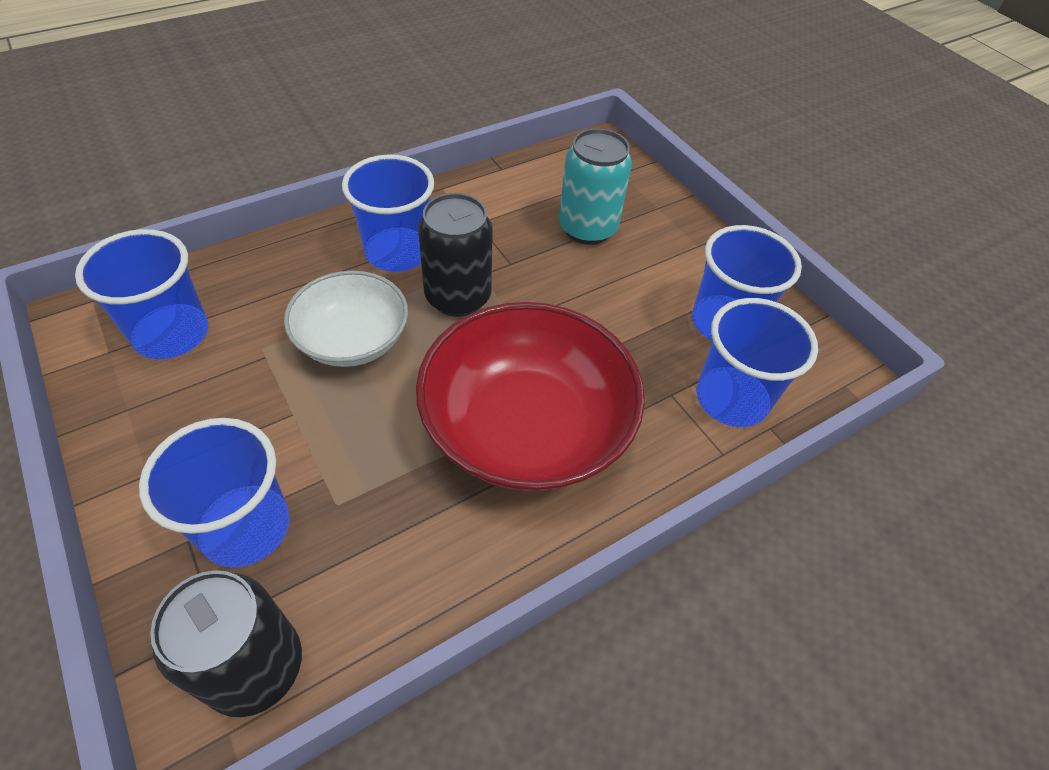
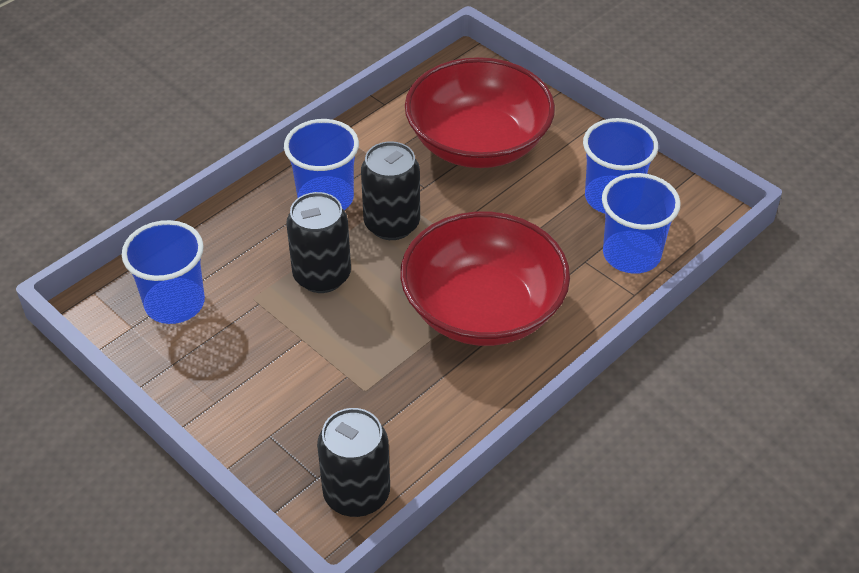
camera: 10 degrees left, 5 degrees down
(245, 527) = (306, 418): blue cup -> none
(352, 340) = (322, 276): white bowl -> black can
(587, 228) = (478, 143): turquoise can -> red bowl

